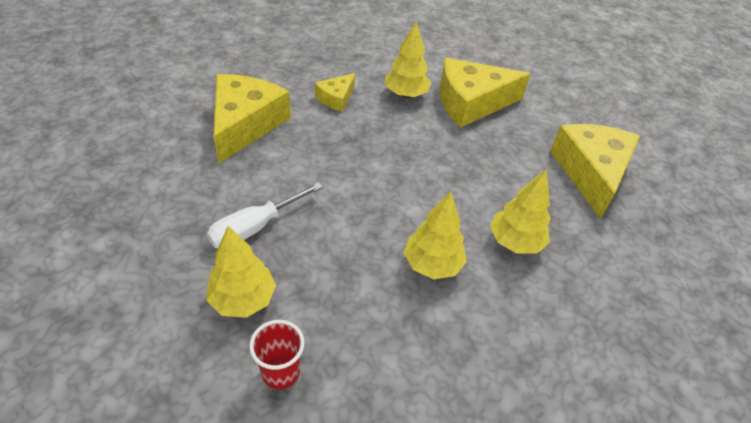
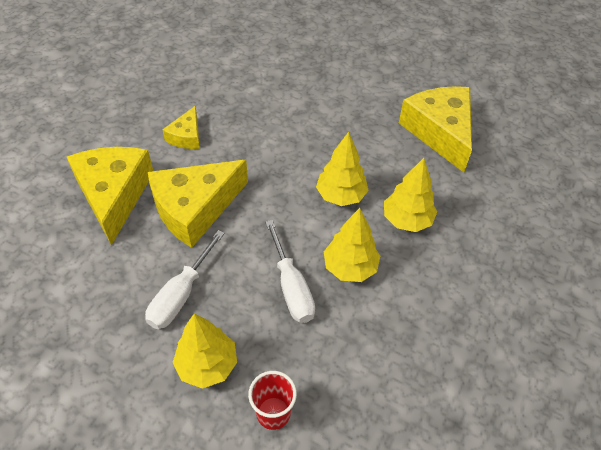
camera: 20 degrees left, 5 degrees up
(363, 260) = (291, 287): none -> white screwdriver
(406, 94) = (249, 110): yellow tree -> yellow tree (341, 195)
(471, 102) = (311, 98): yellow cheese -> yellow cheese (195, 208)

